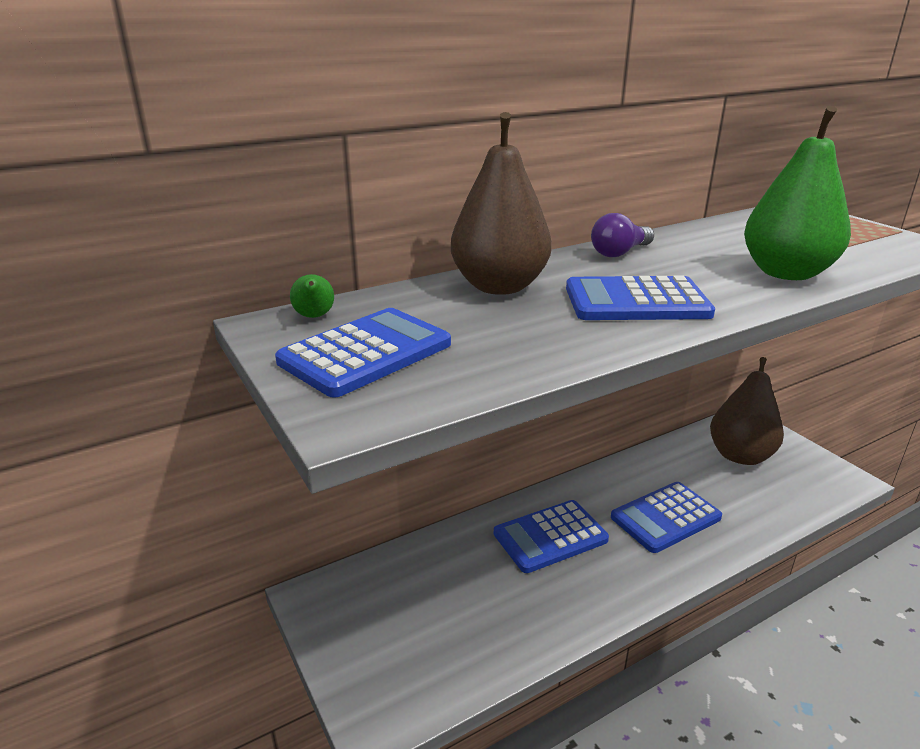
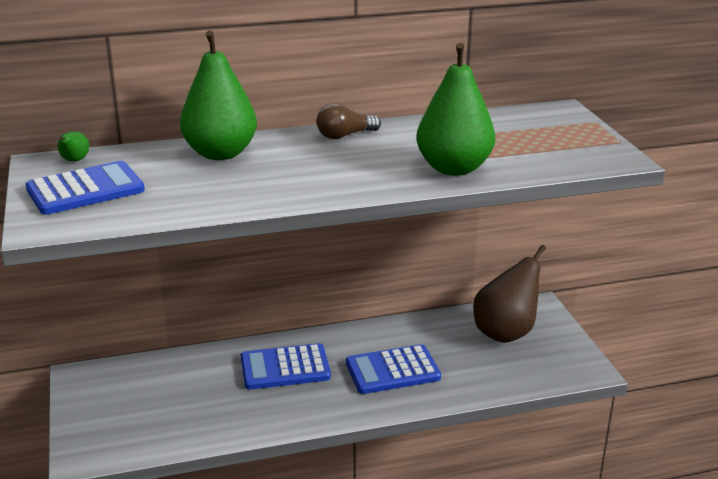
camera: 15 degrees right, 0 degrees up
(499, 286) = (220, 153): brown pear -> green pear
(619, 253) = (345, 135): purple light bulb -> brown light bulb
(636, 301) = (305, 177): blue calculator -> none

